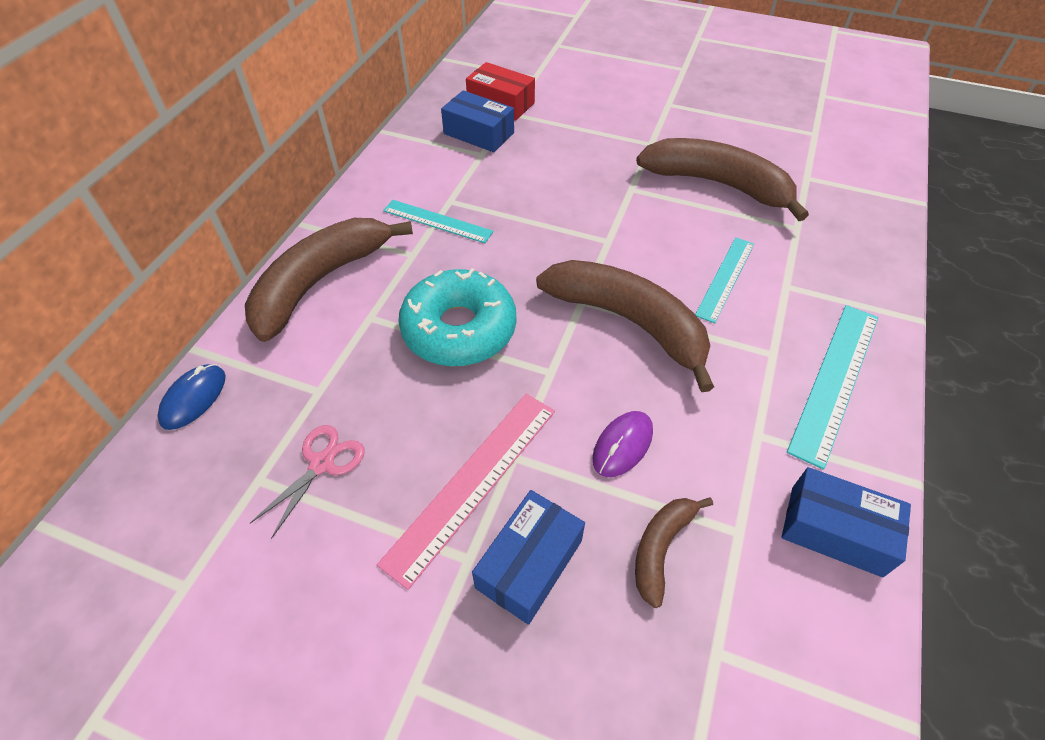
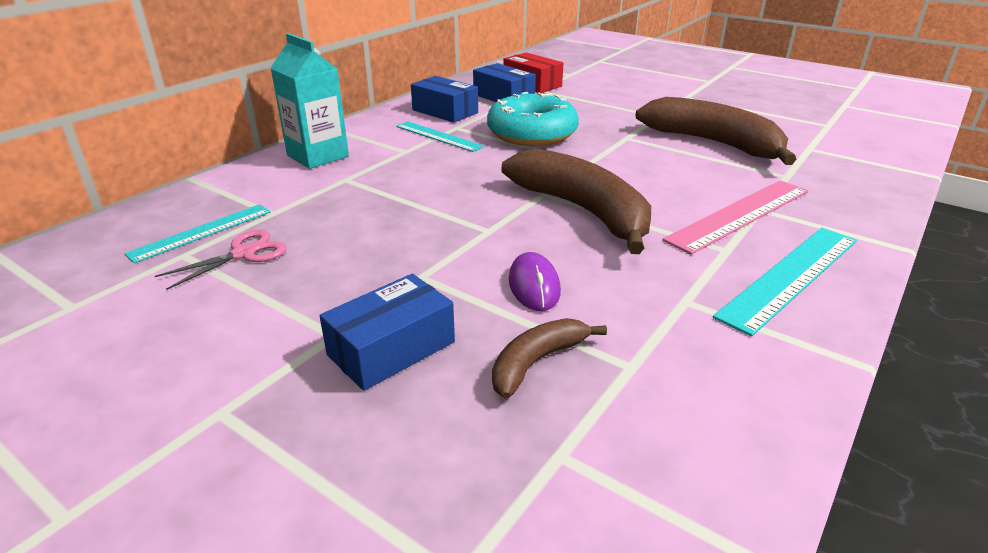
camera: 15 degrees right, 20 degrees down
(193, 398) = (168, 203): blue mouse -> none
(320, 282) = (318, 156): brown banana -> turquoise carton
(459, 329) = (419, 195): turquoise donut -> turquoise donut (532, 134)
(473, 483) = (371, 286): pink ruler -> pink ruler (740, 215)
(622, 445) = (534, 285): purple mouse -> purple mouse turned 60 degrees counterclockwise
(725, 278) = (696, 197): turquoise ruler -> turquoise ruler (201, 232)
(835, 530) = (748, 385): blue box -> blue box (445, 111)

